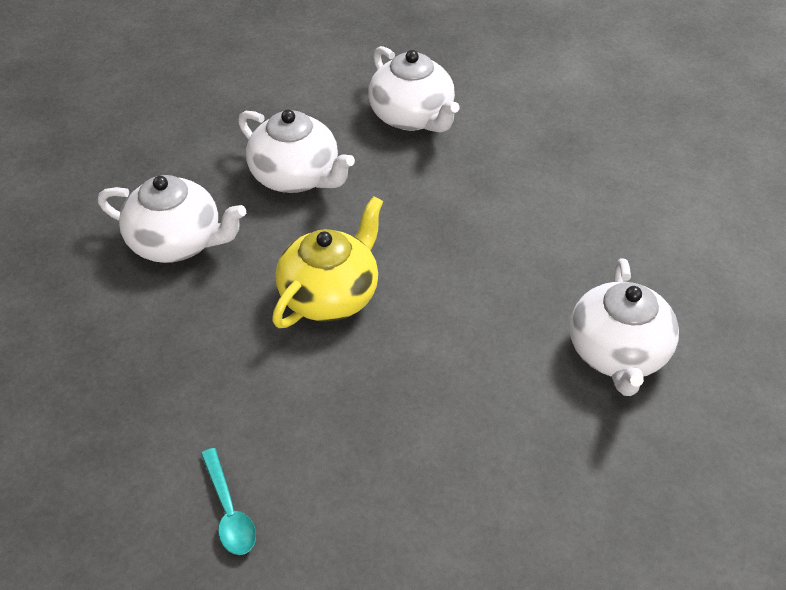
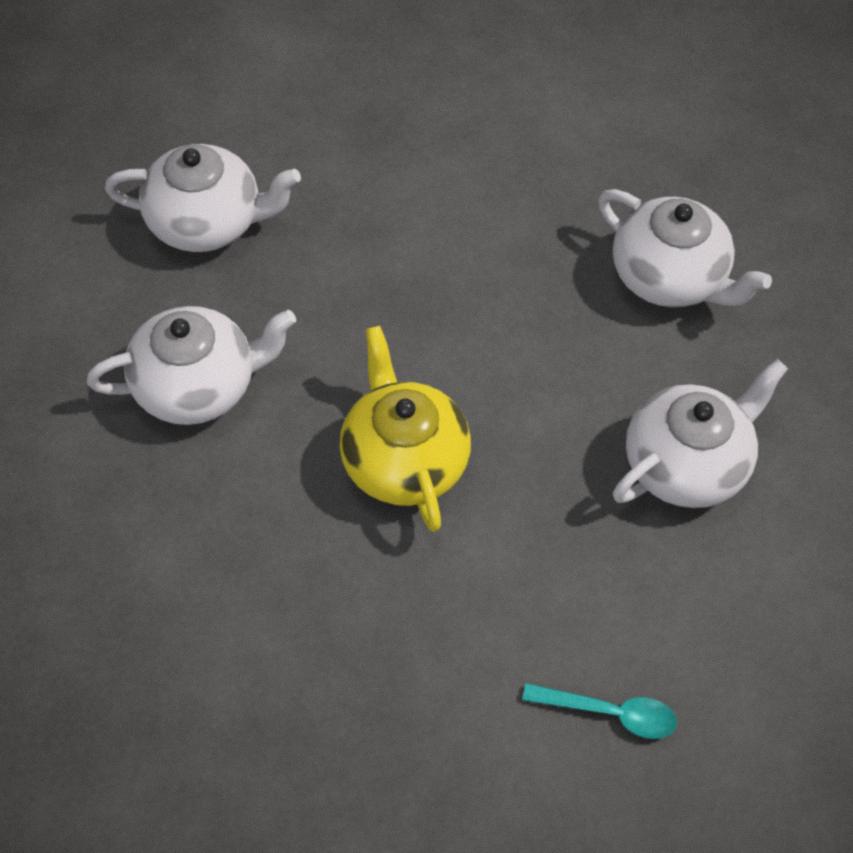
camera: 55 degrees left, 10 degrees up
(177, 242) = (195, 562): white teapot -> white teapot (687, 464)

